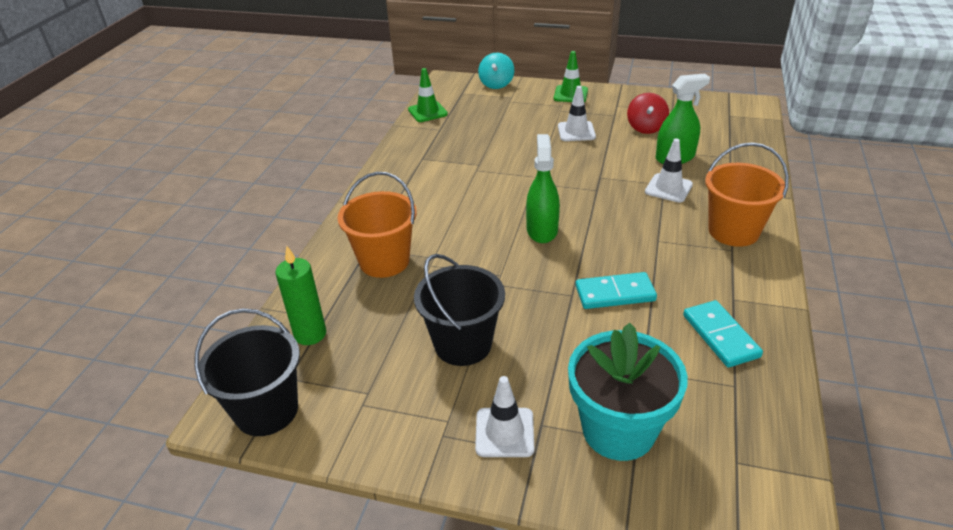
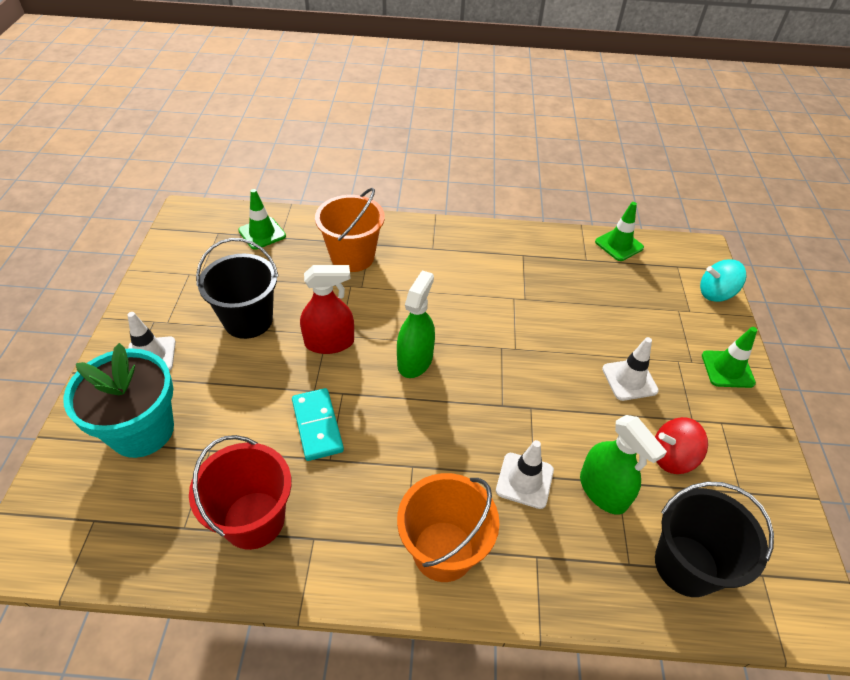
camera: 75 degrees right, 10 degrees up
(266, 410) = (188, 229): black bucket -> black bucket (686, 565)
(310, 334) = (262, 233): green candle -> green traffic cone
(509, 282) = (329, 342): none -> red spray bottle
(542, 230) = (415, 360): green spray bottle -> green spray bottle turned 60 degrees counterclockwise
(720, 336) = (254, 520): turquoise domino -> red bucket

